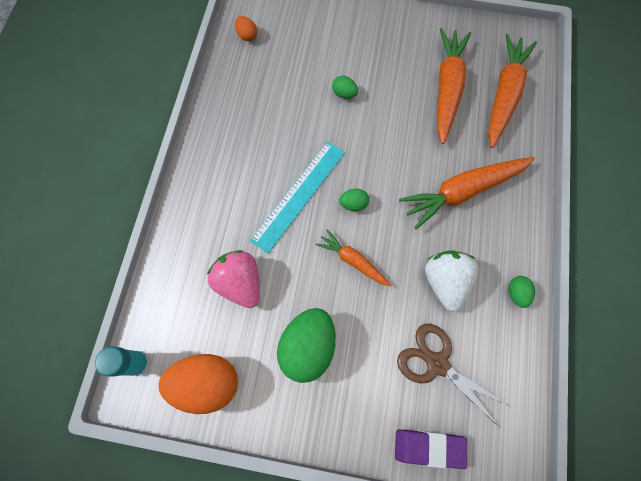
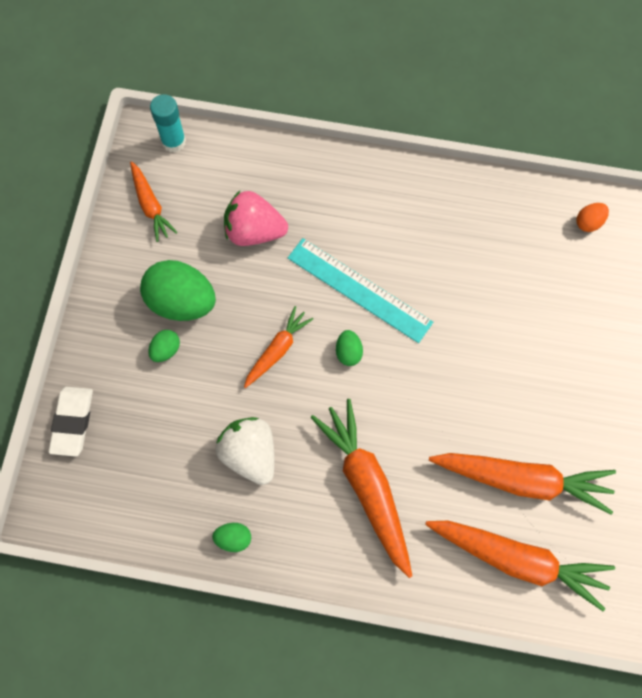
camera: 90 degrees right, 0 degrees up
(207, 383) = (151, 205): orange egg -> orange carrot
(240, 282) = (254, 231): pink strawberry -> pink strawberry turned 135 degrees counterclockwise
(344, 94) = (505, 344): green egg -> green egg (166, 350)
(429, 447) = (72, 422): purple eraser -> white eraser
(437, 364) = (156, 437): brown scissors -> none
(445, 282) = (250, 454): white strawberry -> white strawberry turned 120 degrees counterclockwise

